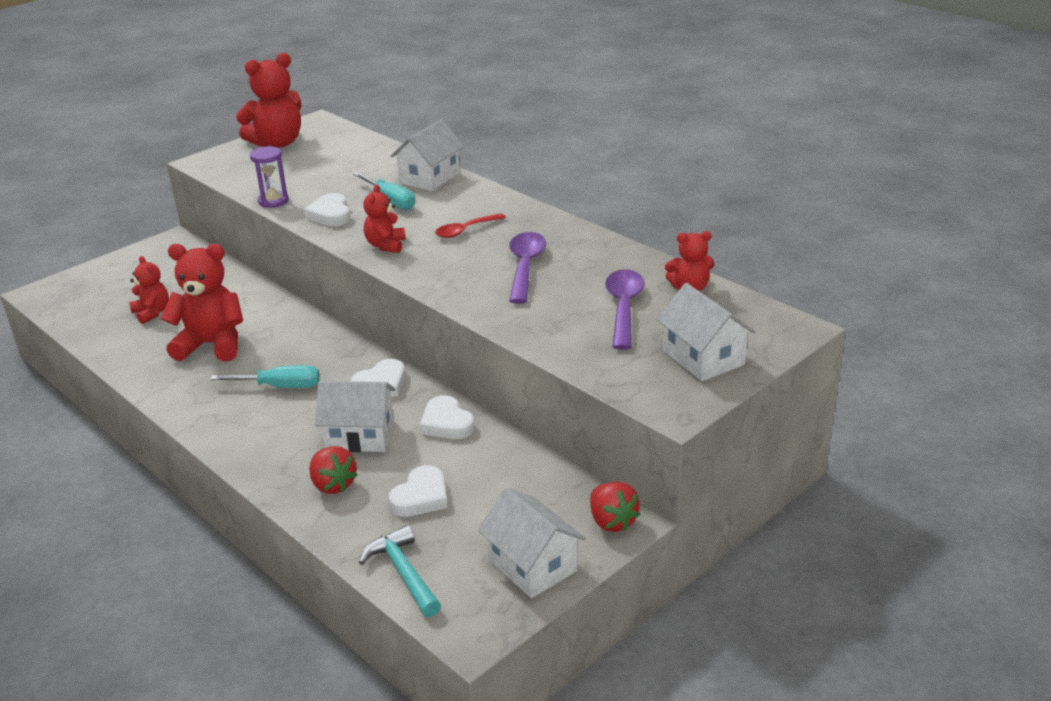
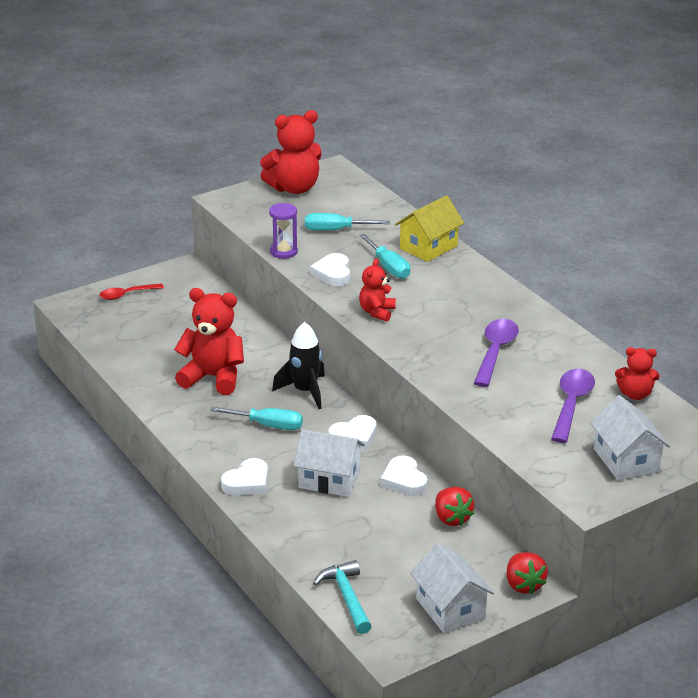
camera: 10 degrees right, 0 degrees up
(152, 313) = (163, 338): red teddy bear -> none
(318, 345) = (305, 391): none -> black rocket
(327, 174) = (335, 230): none -> turquoise screwdriver
(333, 485) = (301, 518): red strawberry -> red strawberry (451, 518)
(421, 497) = (371, 539): white heart -> white heart (247, 482)
(429, 178) = (428, 247): white house -> yellow house
(465, 230) = (450, 307): red spoon -> red spoon (127, 295)

